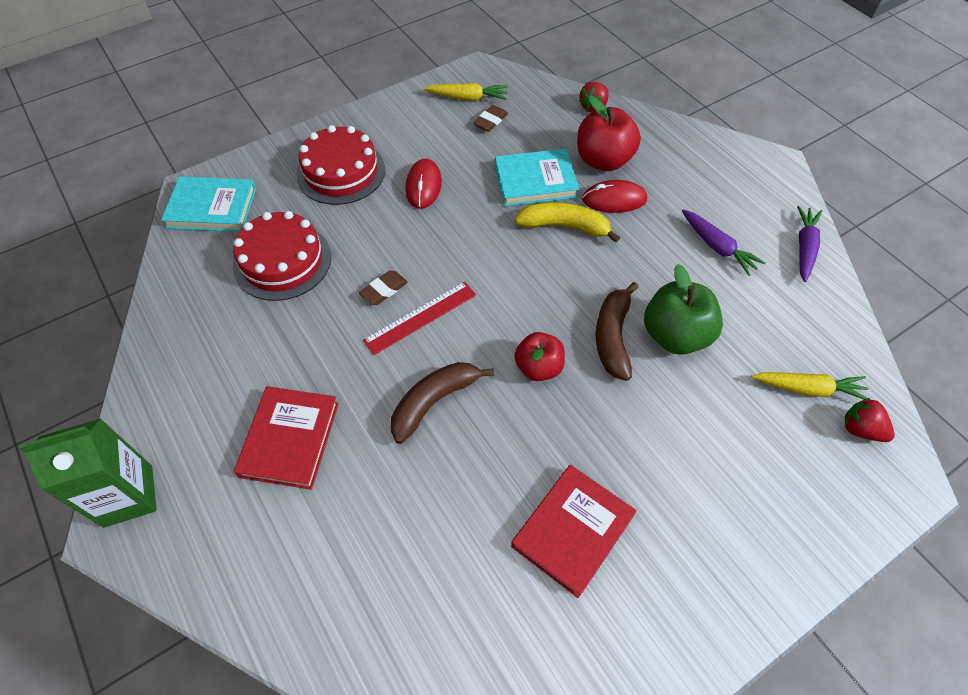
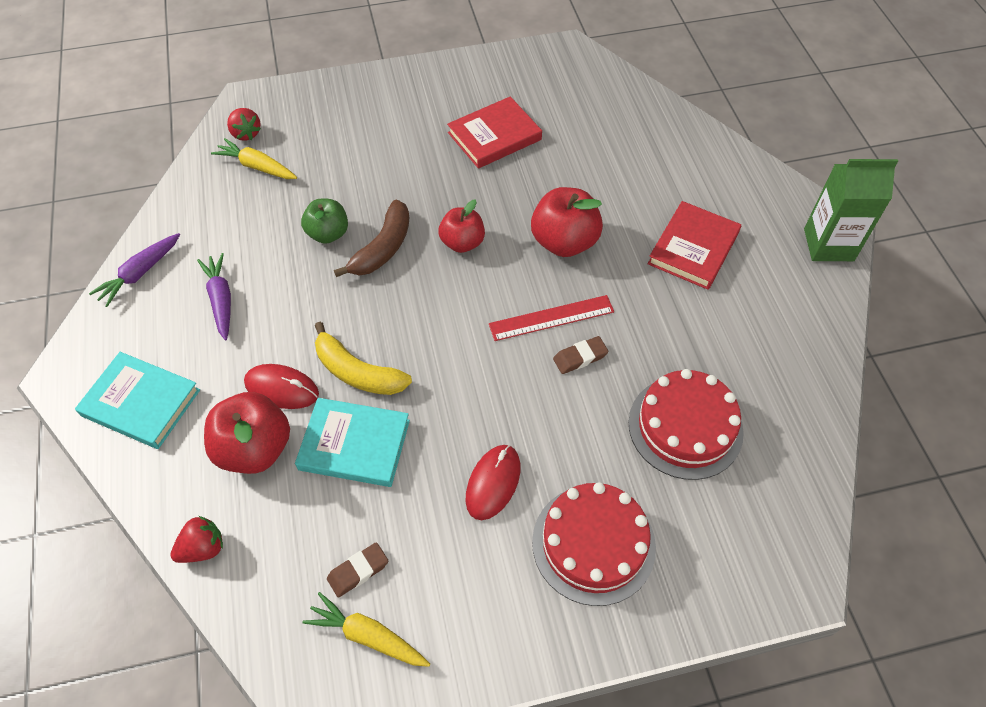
camera: 160 degrees left, 0 degrees up
(212, 208) = (771, 537): turquoise book -> turquoise book (141, 403)
(433, 402) = (564, 242): brown banana -> red apple
(675, 335) = (328, 234): green apple -> green apple, size x0.66

